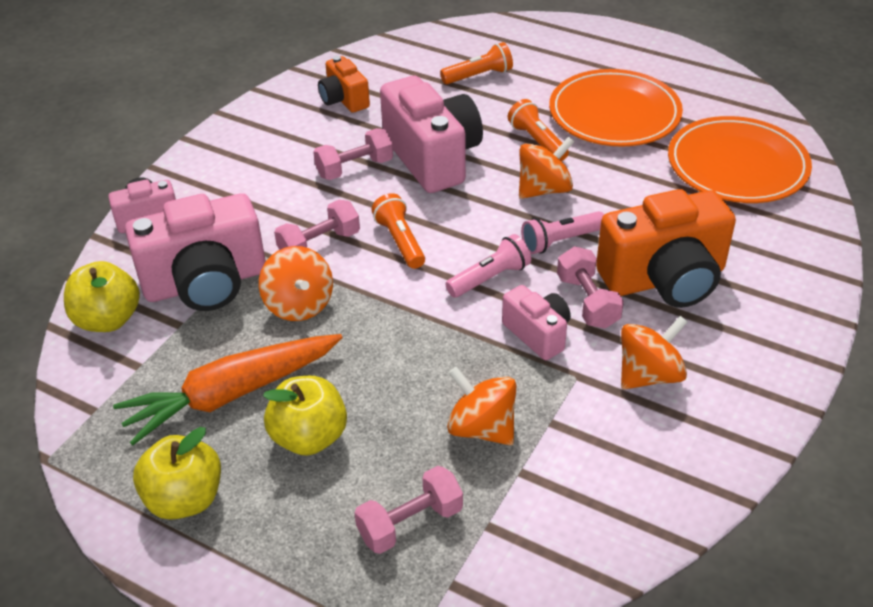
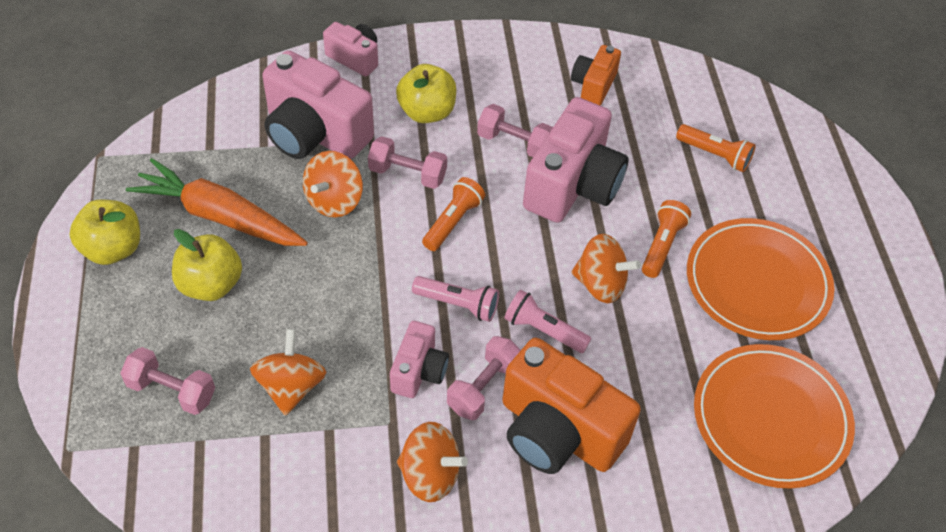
camera: 50 degrees right, 10 degrees up
(108, 319) = (239, 105): yellow apple -> yellow apple (427, 112)

